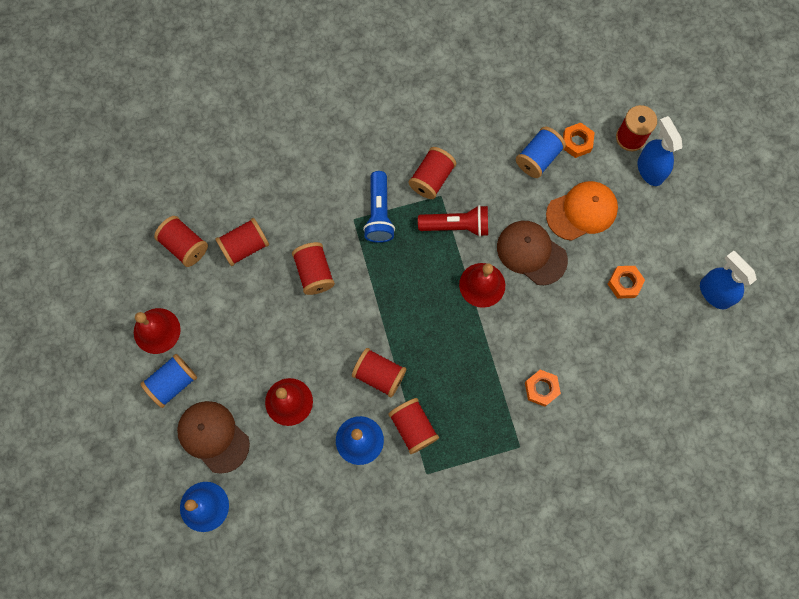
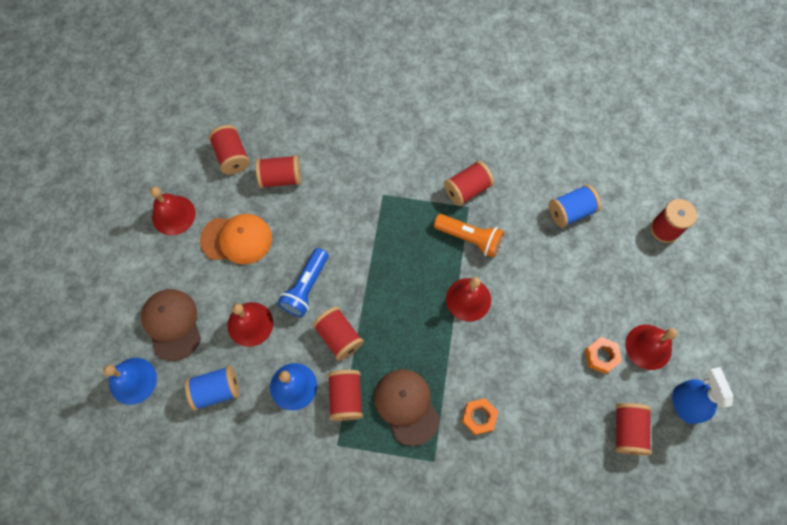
camera: 25 degrees right, 5 degrees down
(173, 383) = (163, 264): blue spool -> blue spool (216, 390)
(314, 273) = (327, 225): red spool -> red spool (627, 430)
(379, 213) = (407, 199): blue flashlight -> blue flashlight (306, 287)
(456, 226) = (470, 238): red flashlight -> orange flashlight
(531, 253) = (526, 291): brown cap -> brown cap (406, 406)
(576, 142) = (612, 213): orange nut -> none
(582, 211) = (590, 274): orange cap -> orange cap (237, 239)
(650, 170) = (670, 265): blue spray bottle -> none
(662, 255) = (648, 347): none -> red bell

